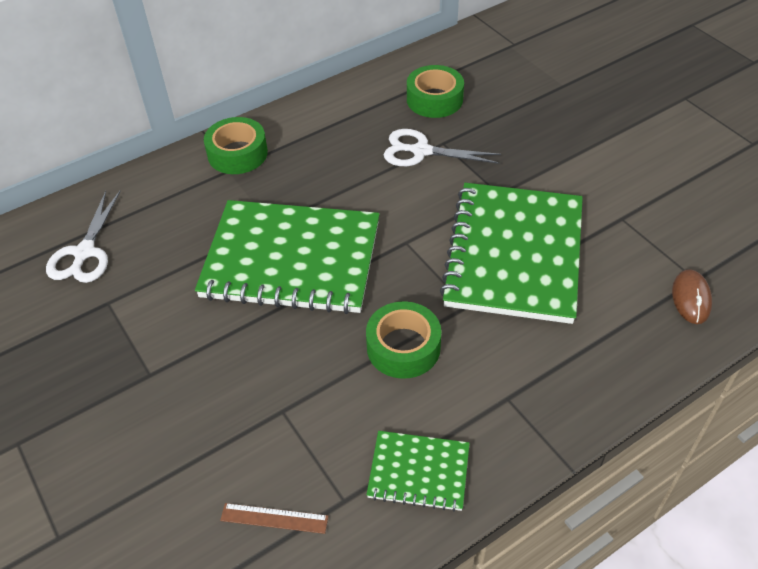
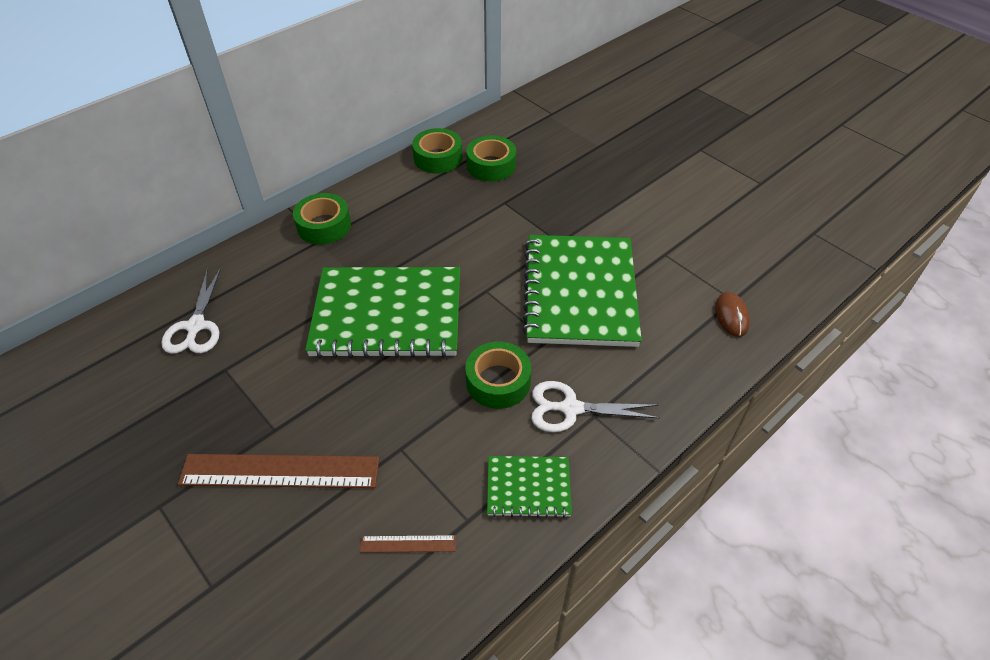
camera: 10 degrees left, 0 degrees up
(149, 421) = (280, 471): none -> brown ruler
(375, 86) = (438, 158): none -> green tape
(421, 151) = (486, 211): white scissors -> white scissors (570, 408)

